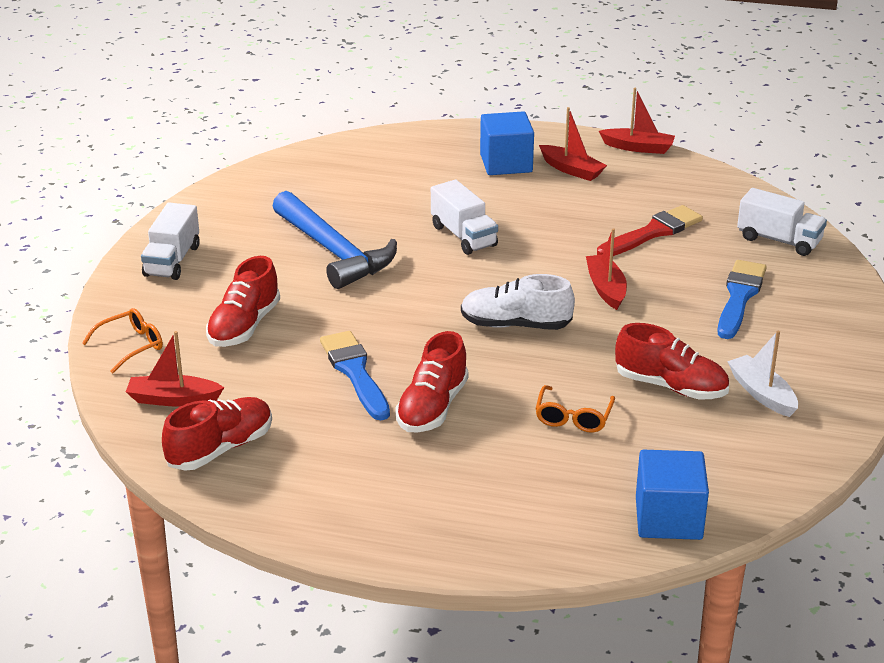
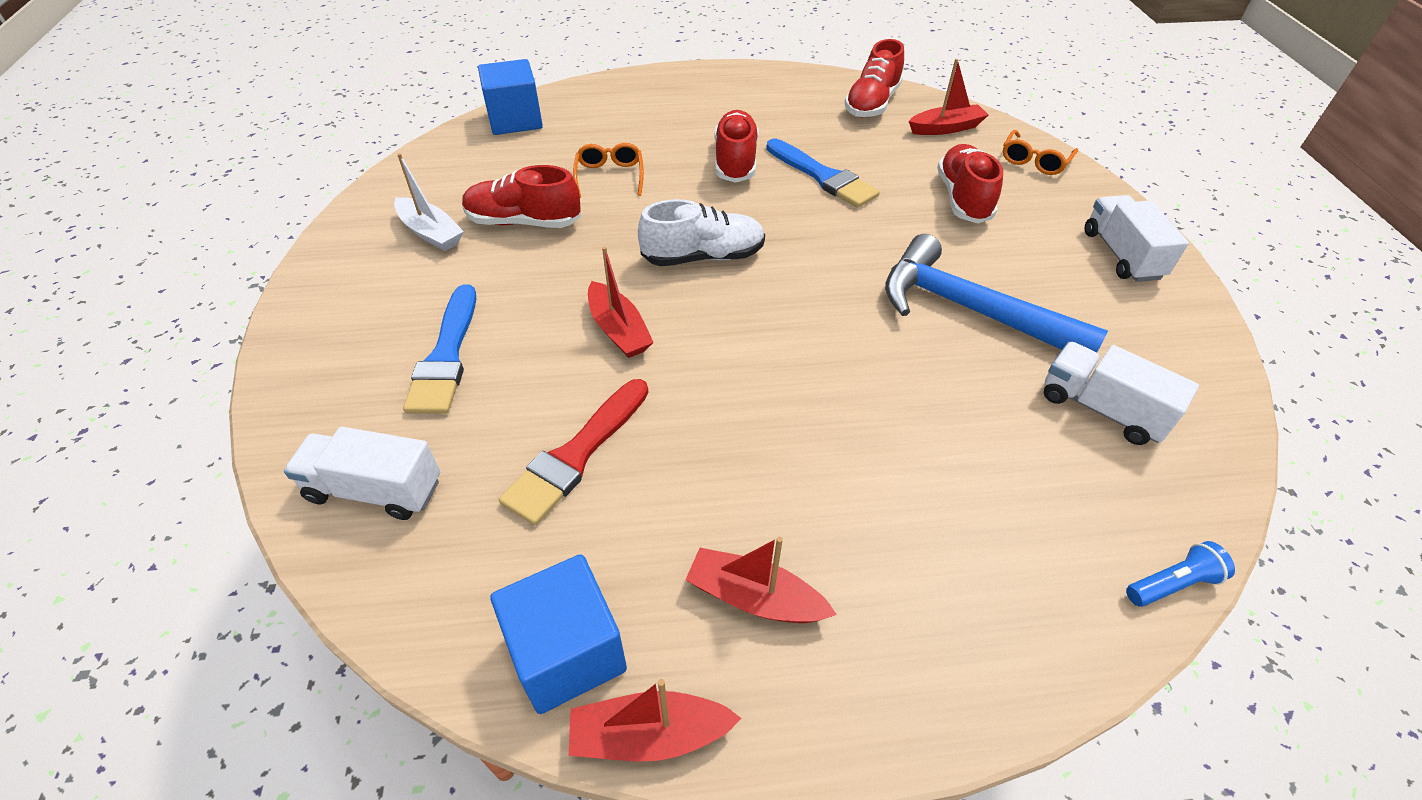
camera: 160 degrees right, 15 degrees up
(361, 139) = (1172, 583): none -> blue flashlight
(463, 236) = (837, 376): white truck -> white truck (1101, 409)
(506, 163) = (877, 582): blue cube -> blue cube (567, 652)

